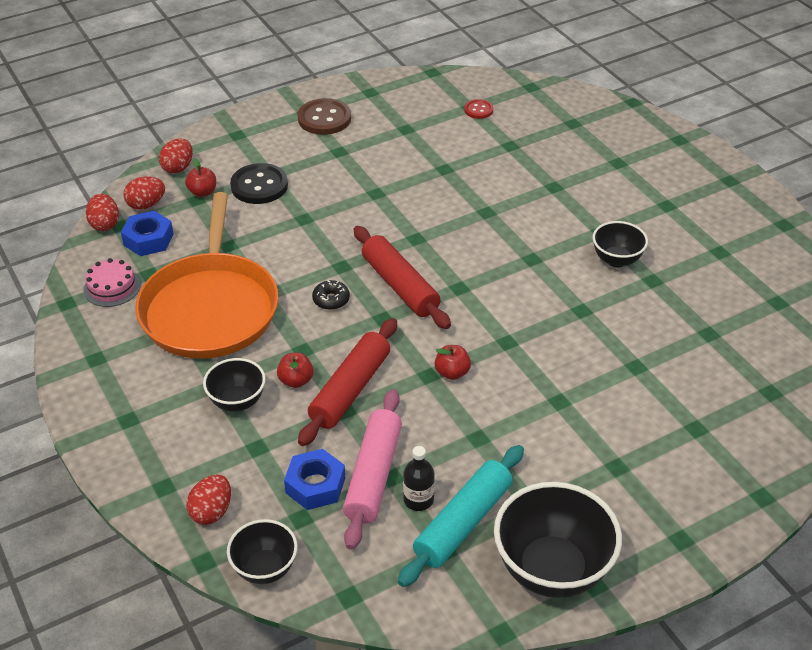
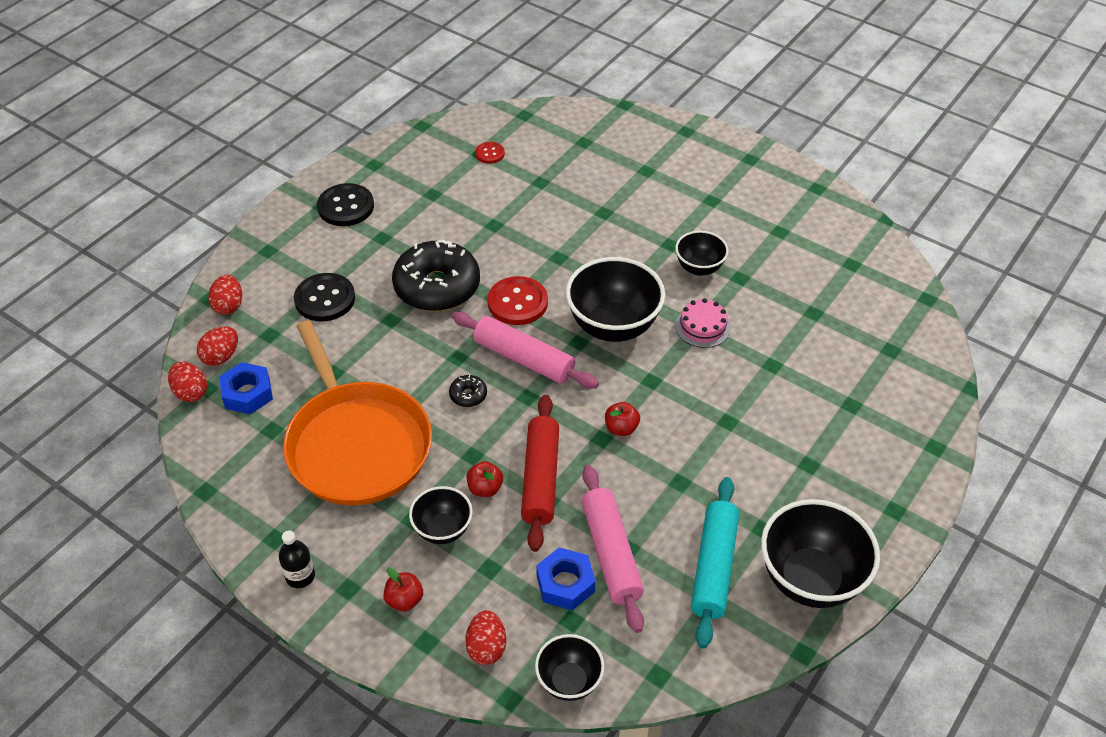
camera: 25 degrees left, 5 degrees up
(112, 287) = (242, 457): pink cake -> pink cake (702, 327)
(202, 192) = (271, 324): red apple -> red apple (404, 600)
(324, 119) = (346, 207): brown button -> black button
(361, 204) = (437, 287): none -> black donut
(400, 286) = (523, 359): red rolling pin -> pink rolling pin
(418, 500) = (663, 561): black bottle -> black bottle (300, 576)
(424, 238) = (517, 302): none -> red button
(500, 284) = (613, 326): none -> black bowl

